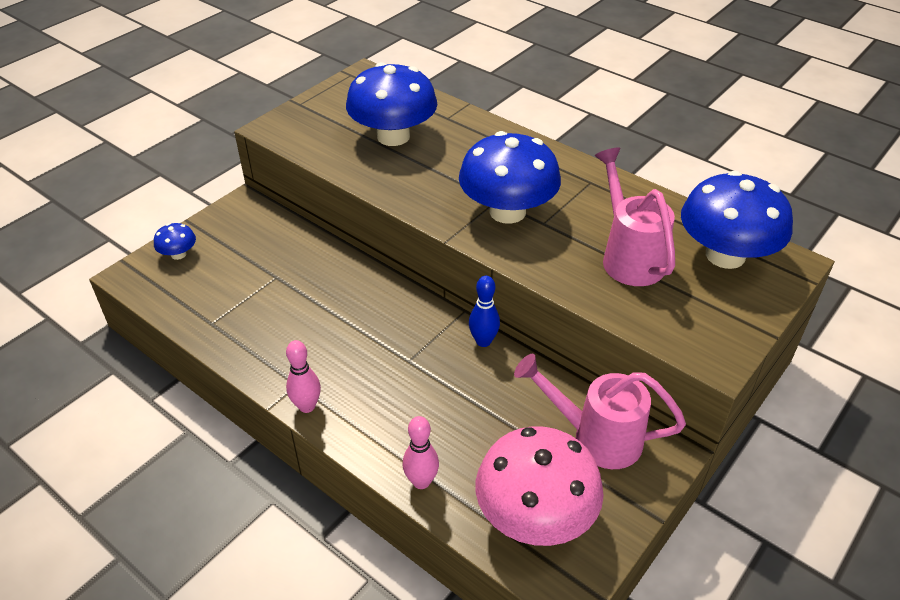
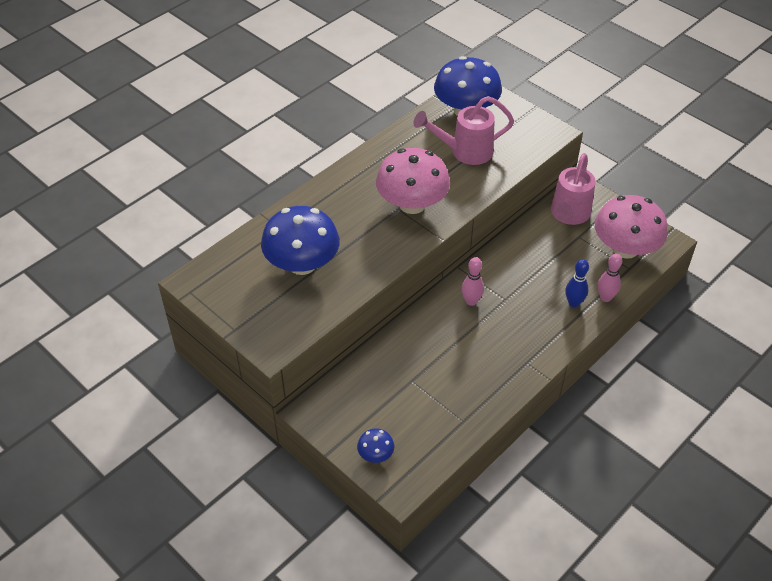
camera: 85 degrees left, 5 degrees up
(307, 406) = (547, 356): pink bowling pin -> pink bowling pin (471, 301)
(483, 341) = (488, 259): blue bowling pin -> blue bowling pin (573, 303)
(507, 211) = (412, 204): blue mushroom -> pink mushroom

